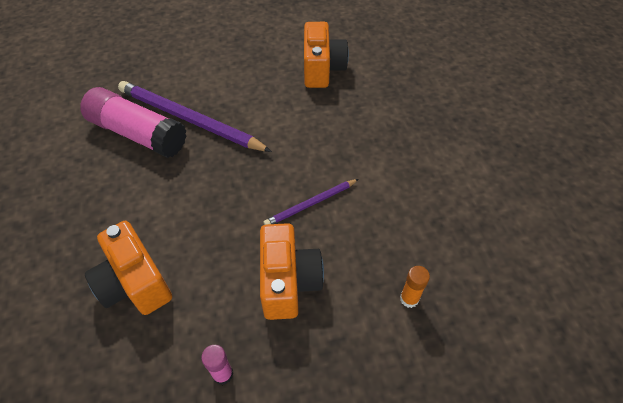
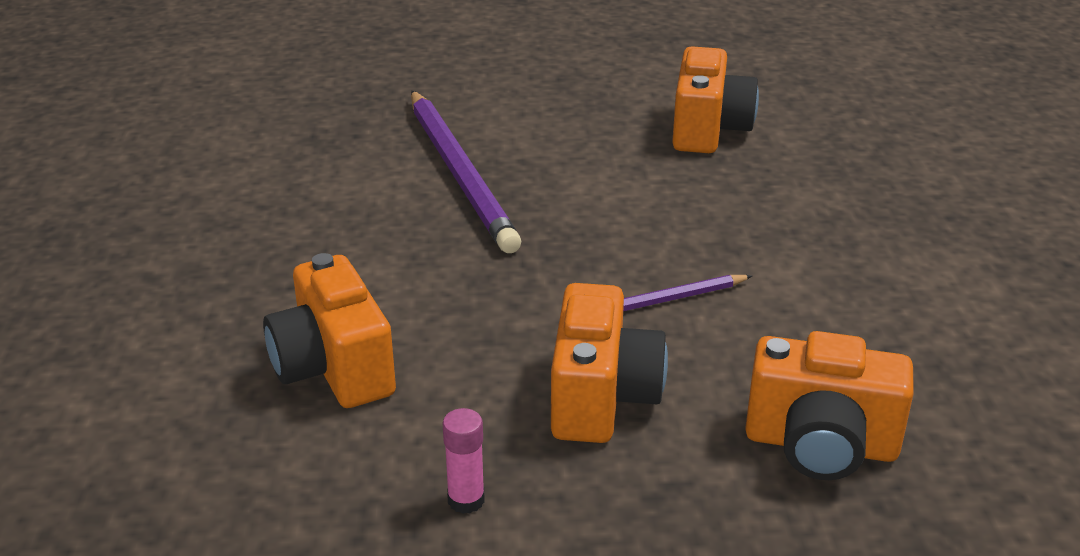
camera: 10 degrees right, 20 degrees down
(138, 134) = (368, 183): pink glue stick -> none
(189, 119) = (460, 173): purple pencil -> purple pencil turned 150 degrees counterclockwise
(409, 299) = (820, 445): orange glue stick -> orange camera

